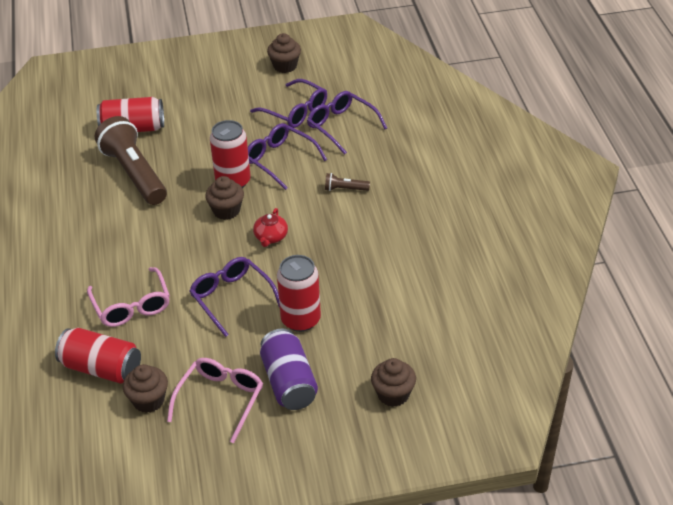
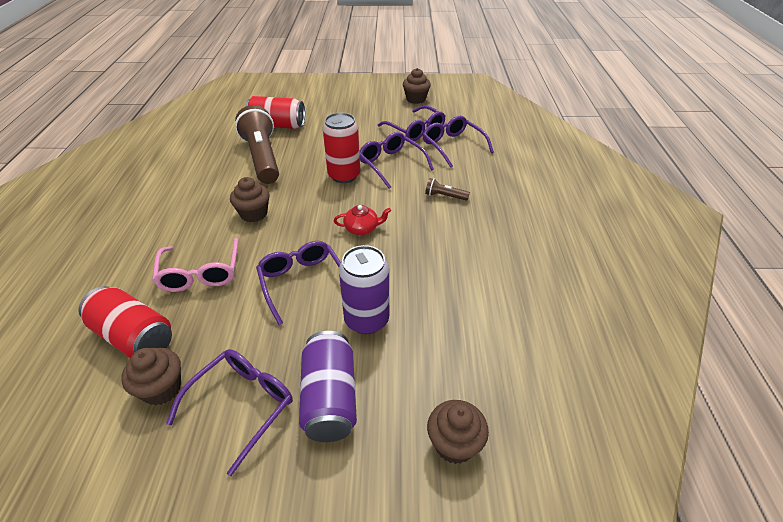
camera: 10 degrees right, 0 degrees up
(220, 399) = (242, 405): pink glasses -> purple glasses
(226, 211) = (329, 198): brown cupcake -> brown cupcake (254, 214)
(271, 237) = (362, 228): red teapot -> red teapot turned 120 degrees counterclockwise
(300, 320) = (366, 320): red can -> purple can

